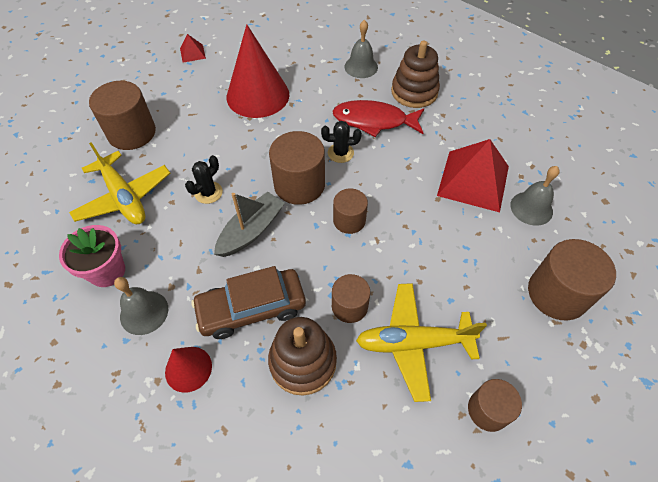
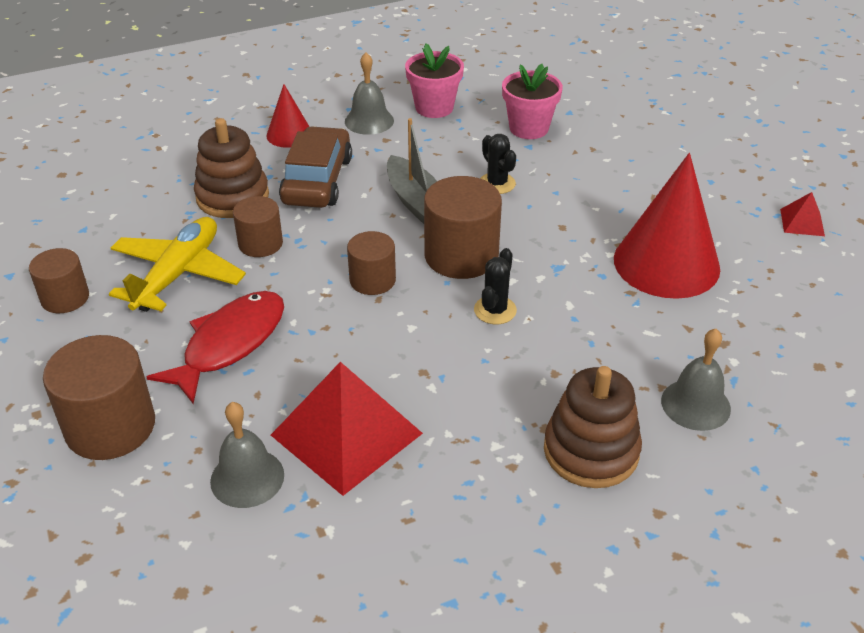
camera: 115 degrees right, 15 degrees down
(124, 197) = (529, 128): yellow plane -> pink flower pot
(132, 133) = (637, 146): brown cylinder -> none
(374, 121) = (543, 370): red fish -> red fish (229, 344)

